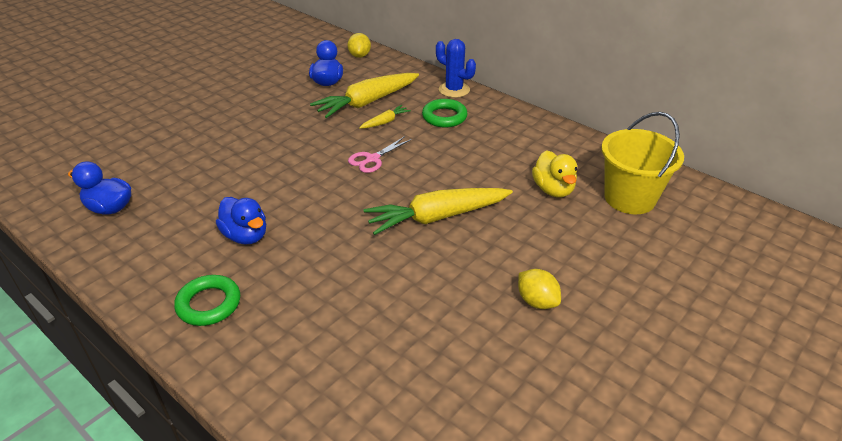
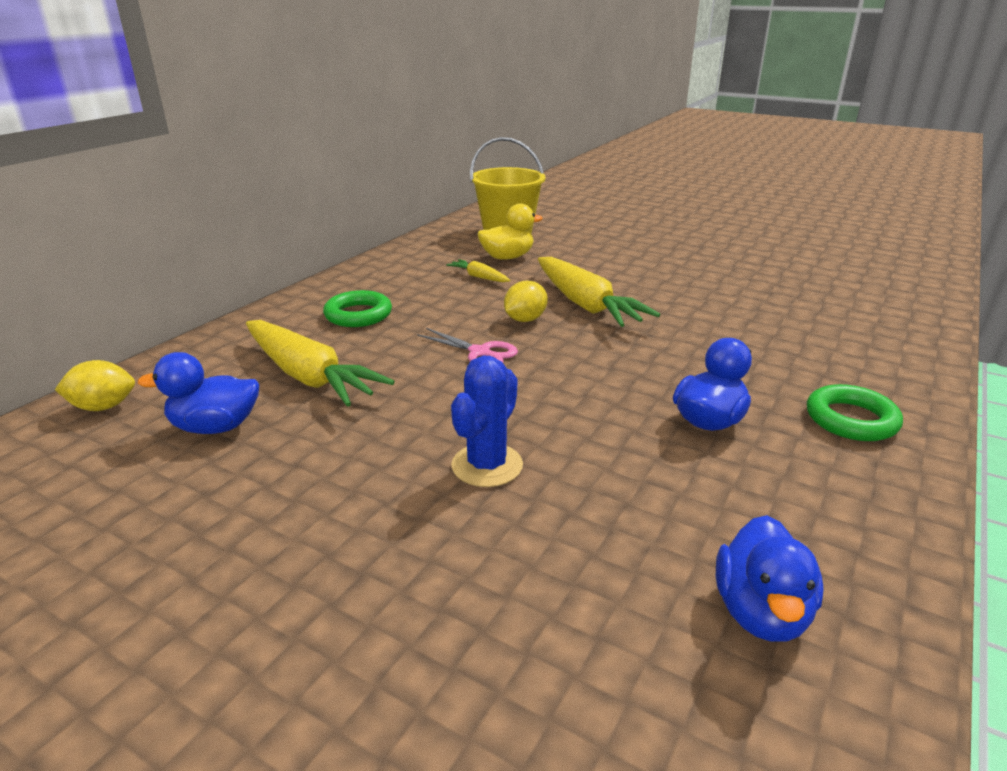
camera: 100 degrees left, 10 degrees down
(385, 122) = (374, 354): yellow carrot -> yellow carrot (479, 277)
(454, 90) = (277, 313): blue cactus -> blue cactus (487, 465)
(537, 301) = (674, 261): yellow lemon -> yellow lemon (525, 319)

